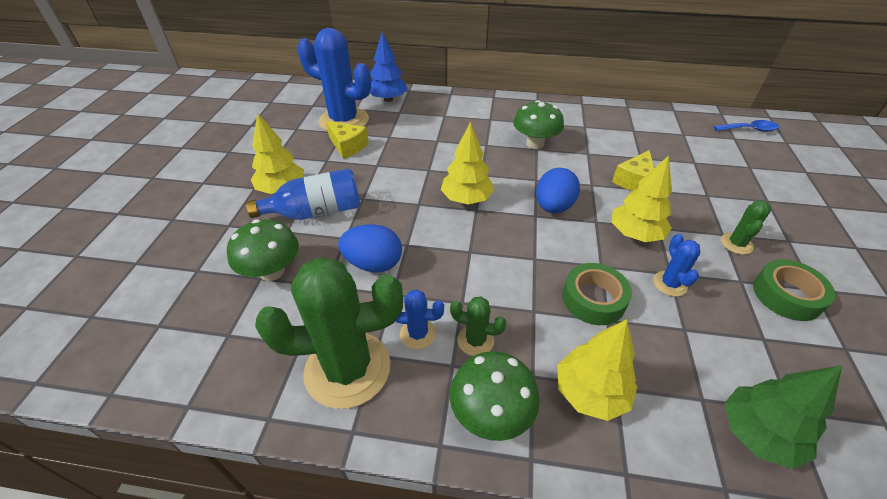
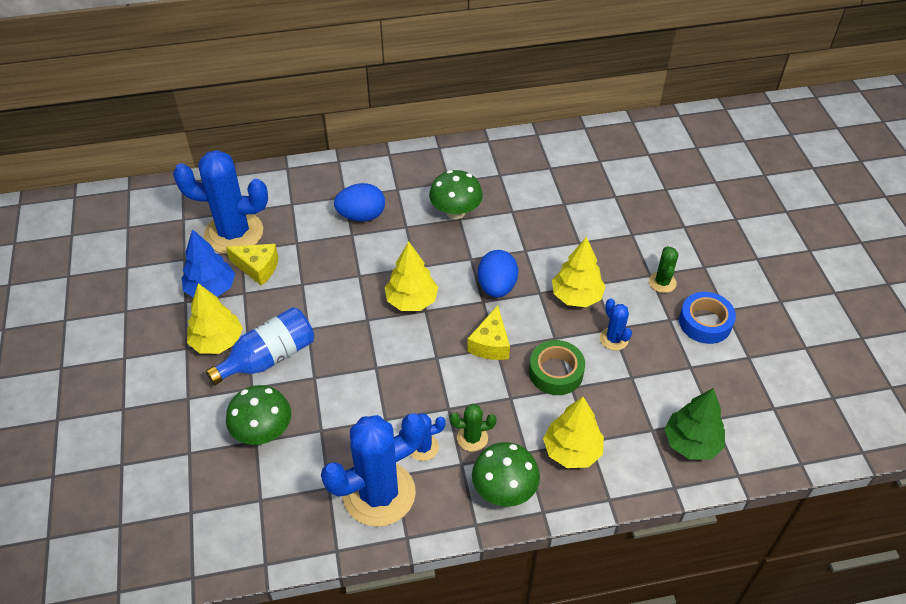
camera: 20 degrees left, 5 degrees up
(347, 369) = (379, 493): green cactus -> blue cactus
(373, 264) = (354, 396): blue egg -> blue egg (361, 216)
(388, 99) = (269, 188): blue tree -> blue tree (211, 289)
(634, 181) = (564, 235): yellow cheese -> yellow cheese (490, 344)
(749, 130) = (661, 138): blue spoon -> none
(787, 295) = (705, 322): green tape -> blue tape

